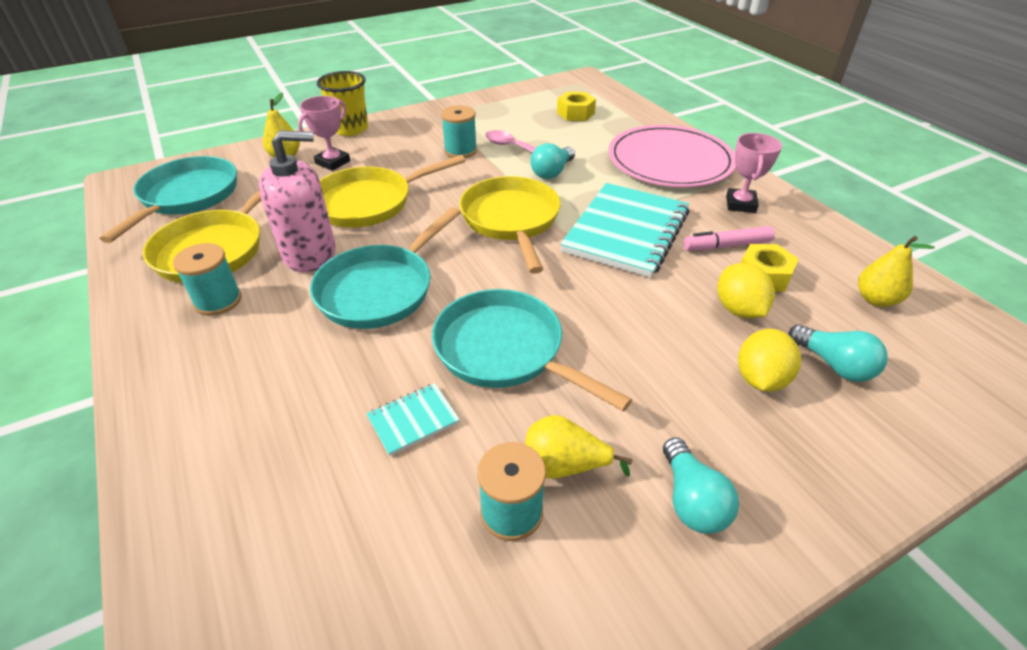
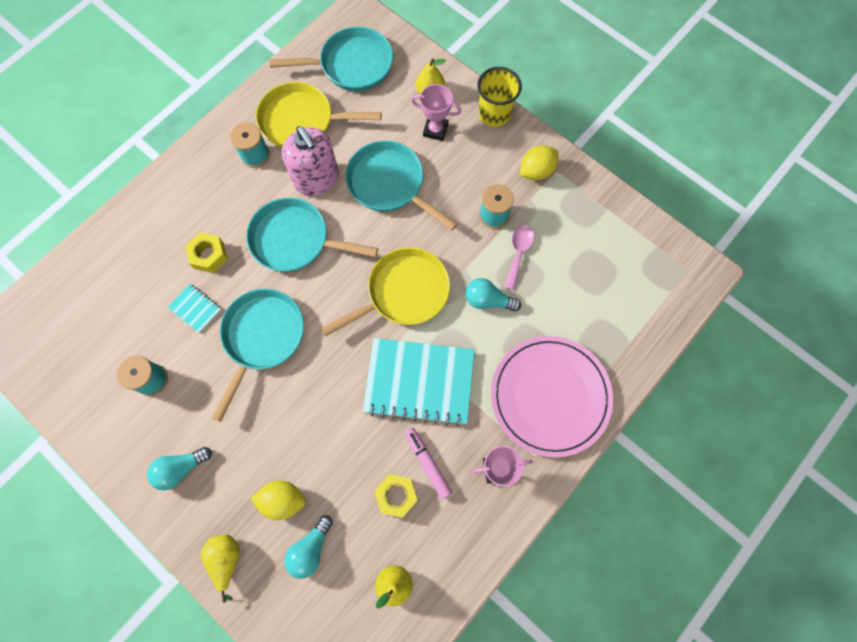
camera: 70 degrees right, 30 degrees up
(369, 202) = (390, 184): yellow pan -> turquoise pan
(565, 466) = (186, 398): yellow pear -> yellow pear (226, 559)
(575, 113) = (612, 288): yellow nut -> yellow nut (209, 255)
(738, 309) = (349, 480): yellow lemon -> yellow lemon (536, 171)

